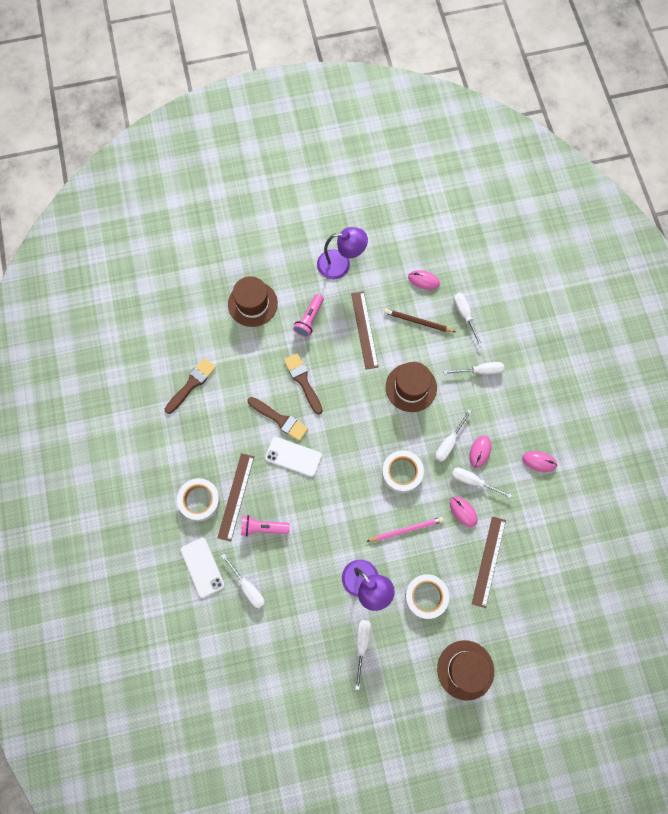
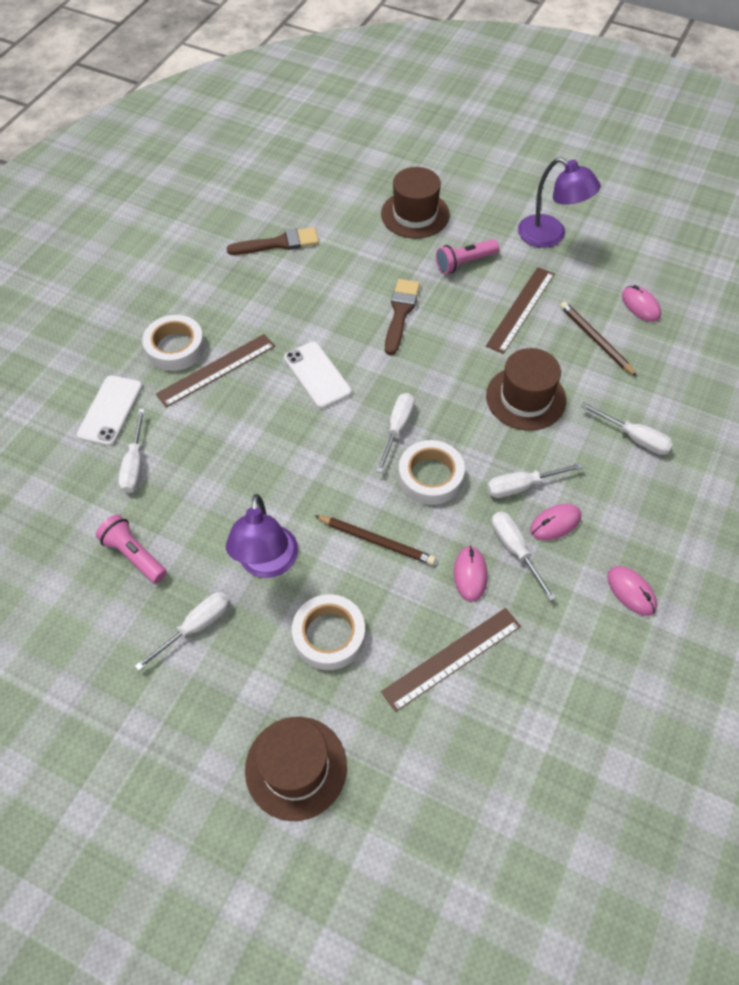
camera: 40 degrees right, 15 degrees down
(263, 528) = (213, 419): pink flashlight -> pink flashlight (134, 555)
(280, 419) = (338, 331): brown brush -> none
(406, 529) = (376, 541): pink pencil -> brown pencil
(464, 315) = (664, 369): white screwdriver -> white screwdriver (397, 429)

